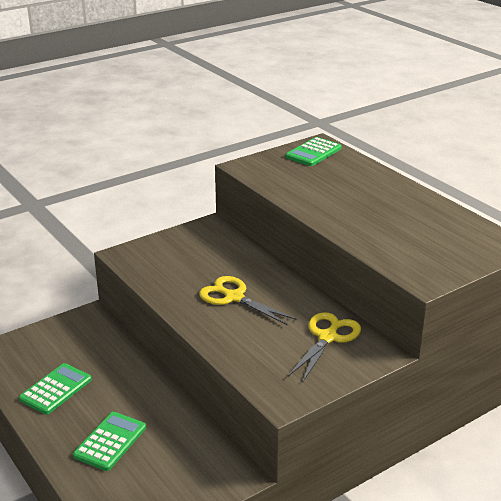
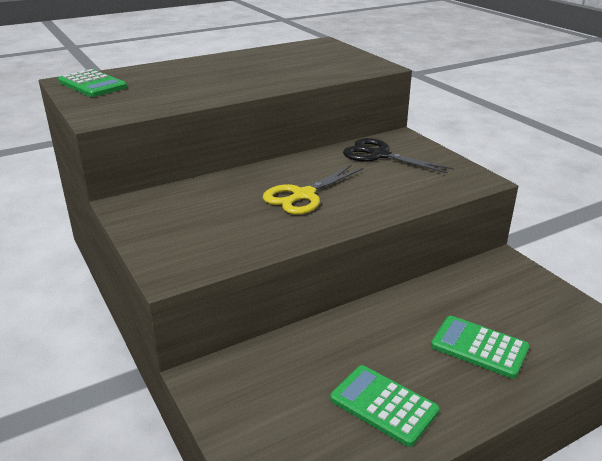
camera: 85 degrees left, 0 degrees up
(327, 337) = (379, 155): yellow scissors -> black scissors

